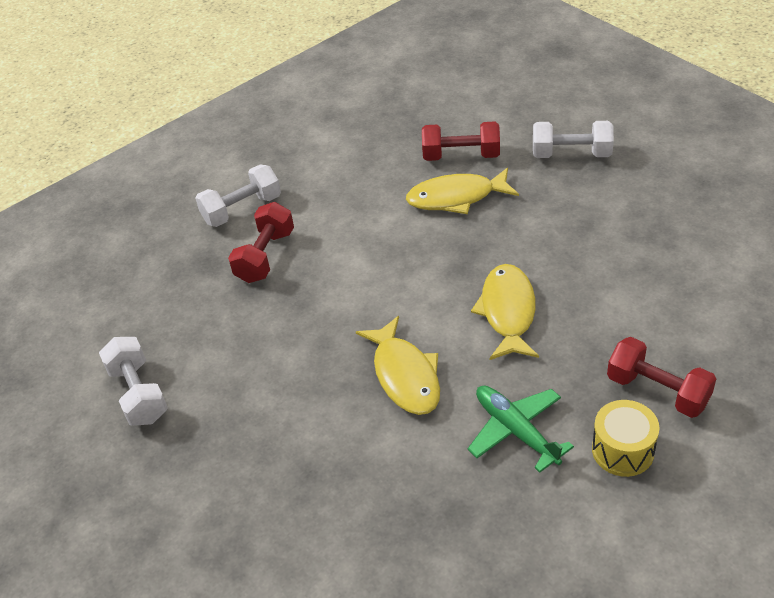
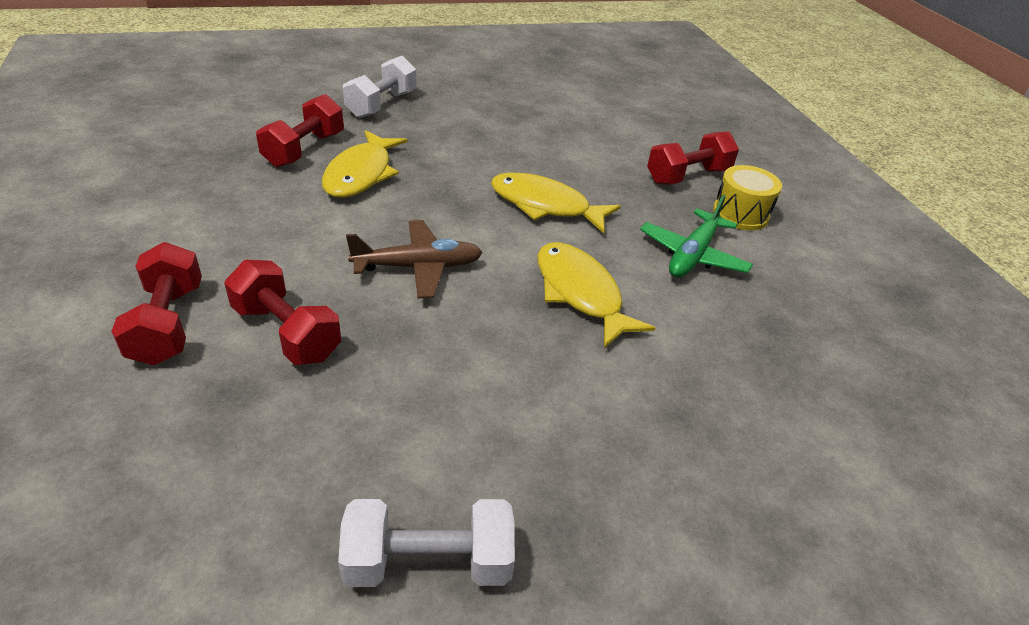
camera: 75 degrees left, 5 degrees down
(242, 209) = (168, 324): white dumbbell -> red dumbbell
(369, 279) = (418, 267): none -> brown plane
(405, 375) = (580, 293): yellow fish -> yellow fish turned 120 degrees counterclockwise
(516, 431) = (692, 255): green plane -> green plane turned 45 degrees counterclockwise

